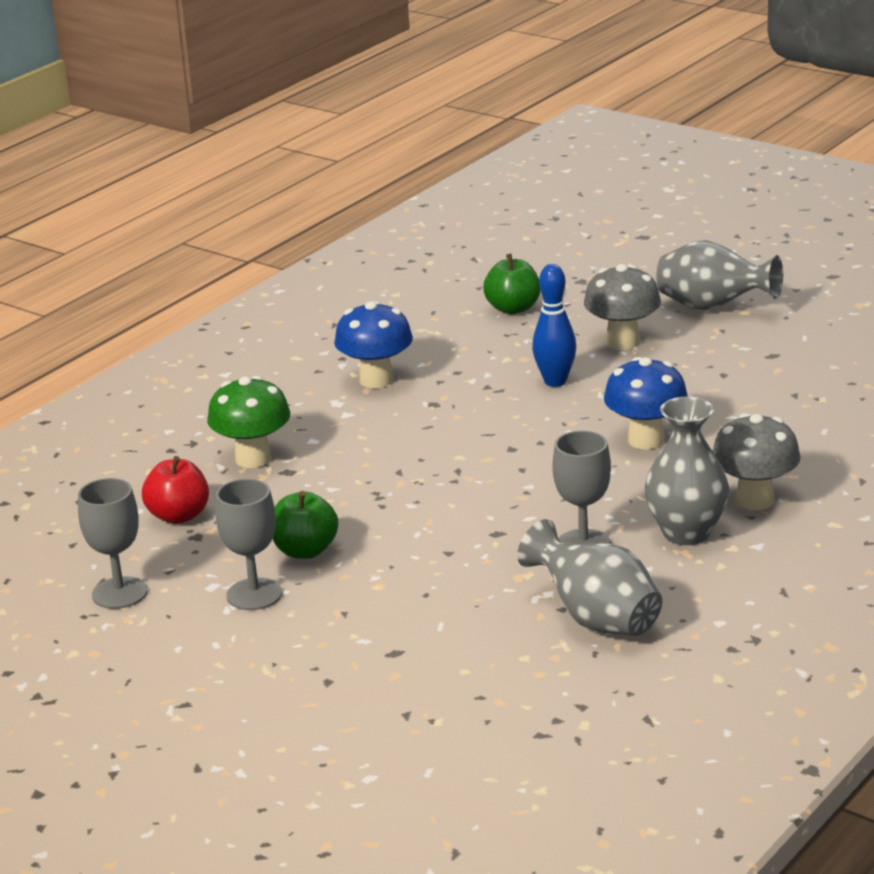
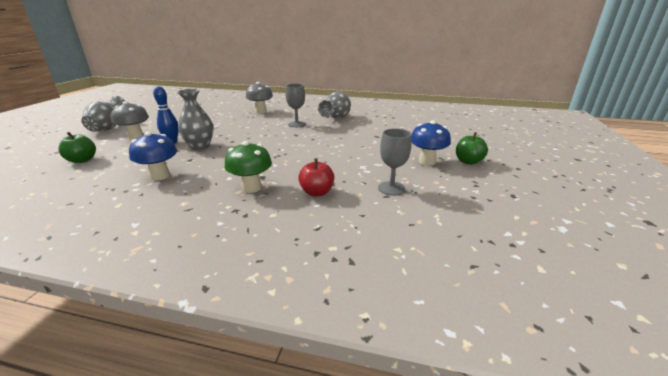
camera: 115 degrees left, 0 degrees up
(254, 594) = (365, 161): grey goblet -> none
(305, 550) = (328, 159): green apple -> green apple (468, 161)
(646, 440) = (223, 125): blue mushroom -> blue mushroom (427, 162)
(686, 533) = (283, 115): grey vase -> grey vase (200, 146)

